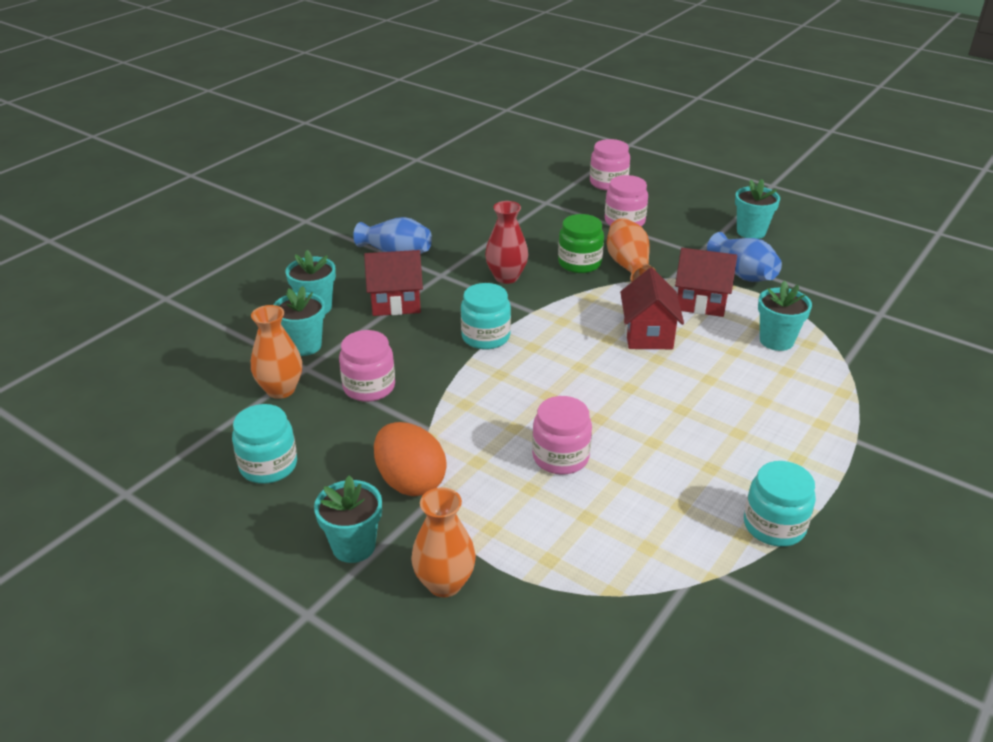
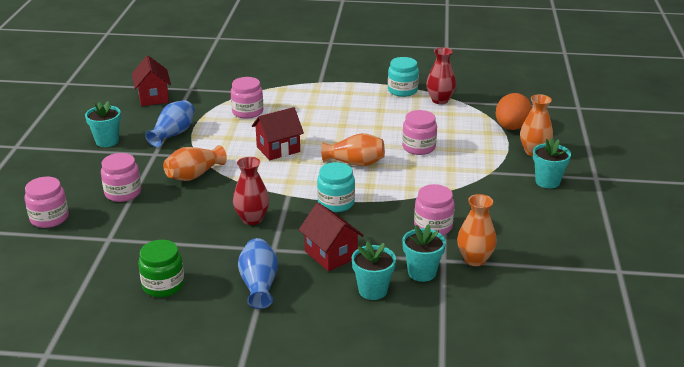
camera: 120 degrees left, 5 degrees down
(268, 465) = (536, 231): turquoise jar -> none
(410, 481) = (488, 182): orange egg -> orange egg (511, 127)
(564, 382) = (355, 163): none -> orange vase
(579, 263) = (206, 195): green jar -> green jar (163, 285)
(701, 302) = (223, 140): red house -> red house (153, 97)
(707, 557) = (440, 100): none -> red vase
(776, 340) = (247, 112): turquoise flower pot -> pink jar

